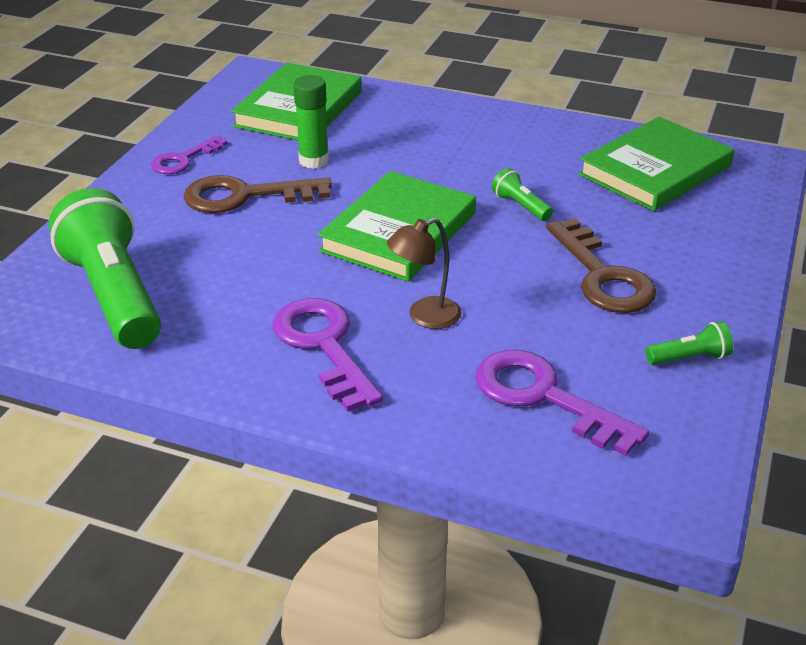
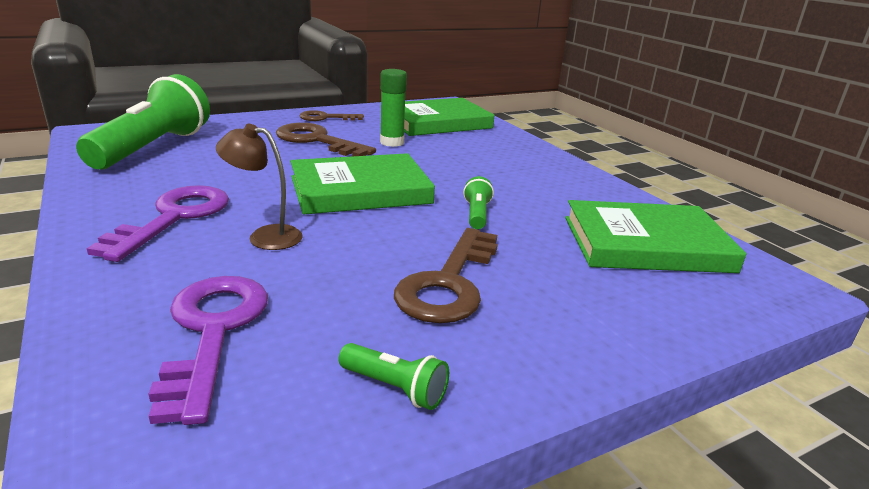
camera: 40 degrees right, 10 degrees down
(183, 159) = (326, 118): purple key -> brown key

